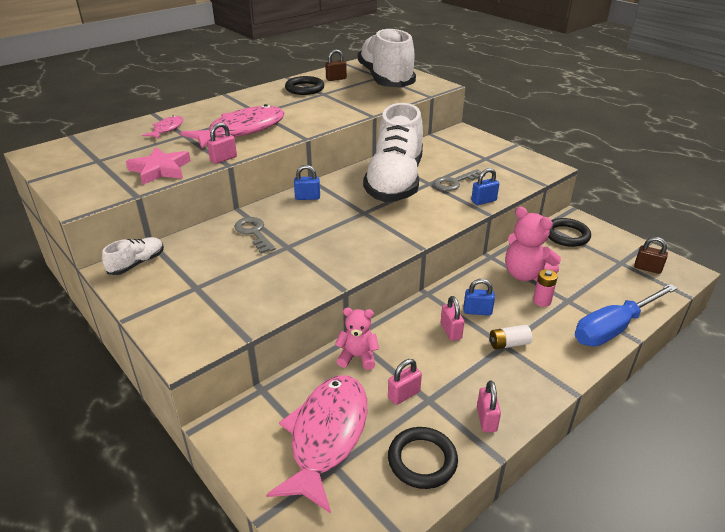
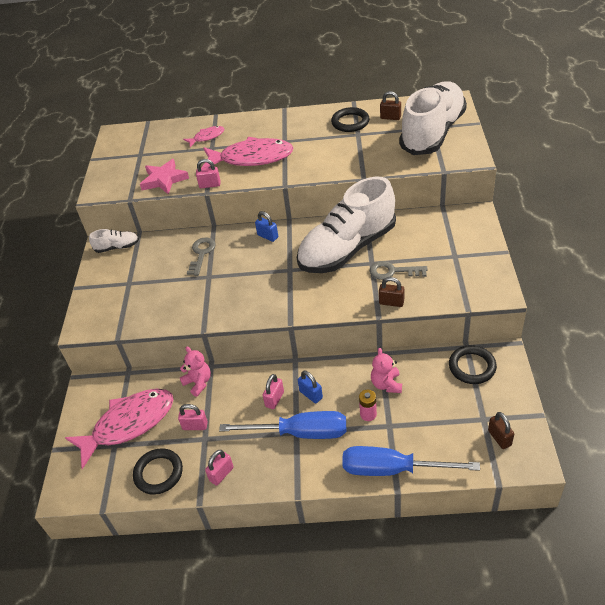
camera: 45 degrees right, 10 degrees up
(483, 201) = (391, 302): blue padlock -> brown padlock
(508, 344) = (300, 433): white battery -> blue screwdriver
(525, 274) = (386, 384): pink teddy bear -> pink teddy bear, size x0.65

